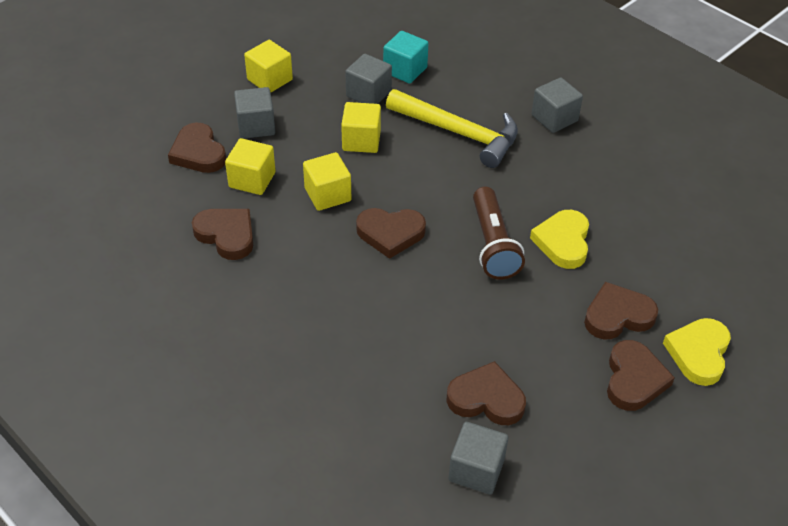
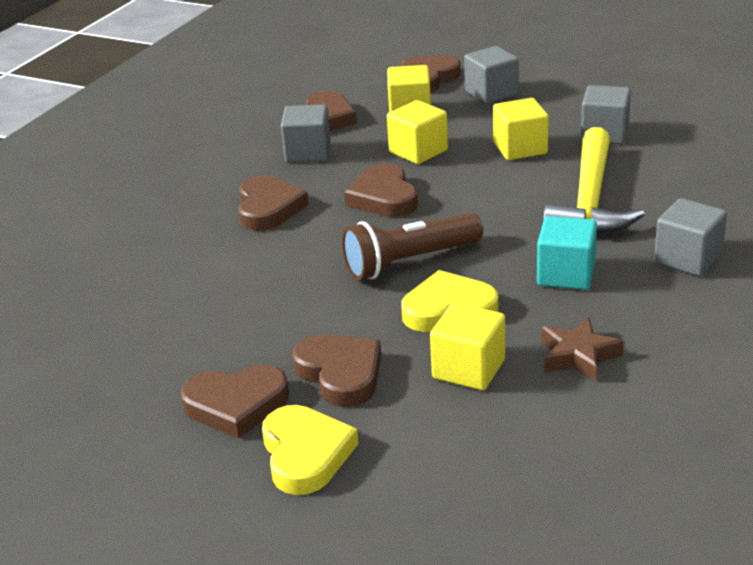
camera: 75 degrees right, 15 degrees down
(270, 80) = (571, 81): yellow cube -> yellow cube (468, 369)
(405, 70) = (672, 144): turquoise cube -> turquoise cube (566, 274)
(476, 470) = (68, 318): grey cube -> grey cube (308, 153)
(486, 399) = (167, 305): brown heart -> brown heart (268, 208)
(639, 200) = (578, 356): none -> brown star
(698, 353) = (305, 454): yellow heart -> yellow heart turned 75 degrees clockwise

